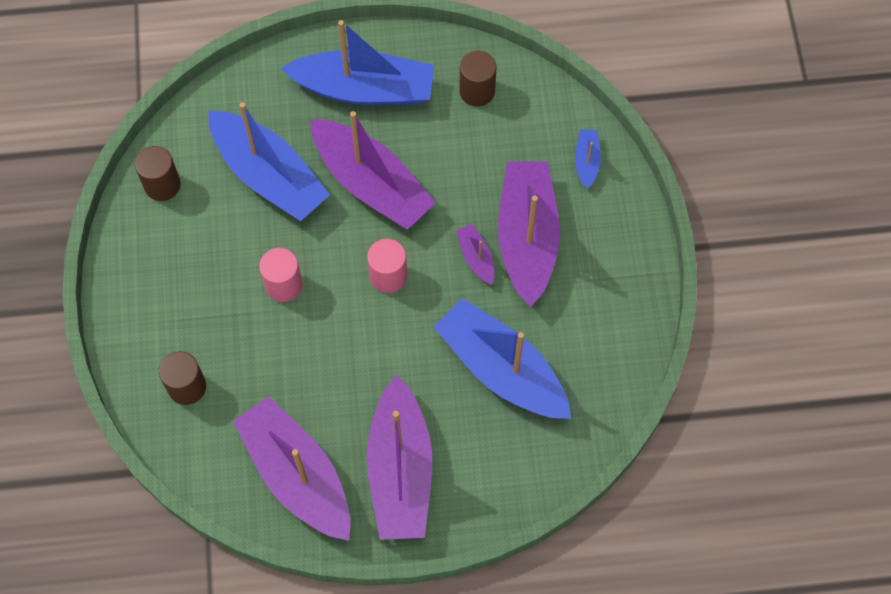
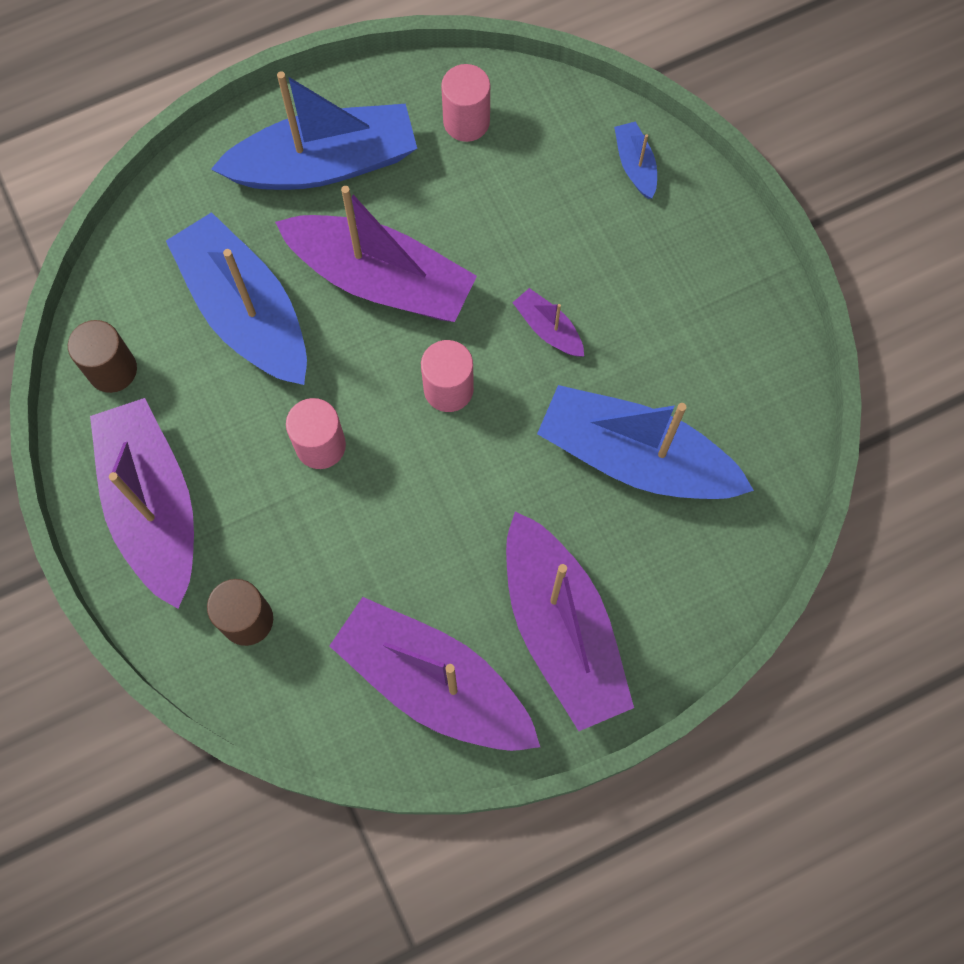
camera: 20 degrees left, 5 degrees up
(269, 175) = (246, 312): blue boat -> blue boat turned 150 degrees counterclockwise
(477, 91) = (466, 122): brown cylinder -> pink cylinder
(527, 237) = (601, 282): purple boat -> purple boat (153, 506)

